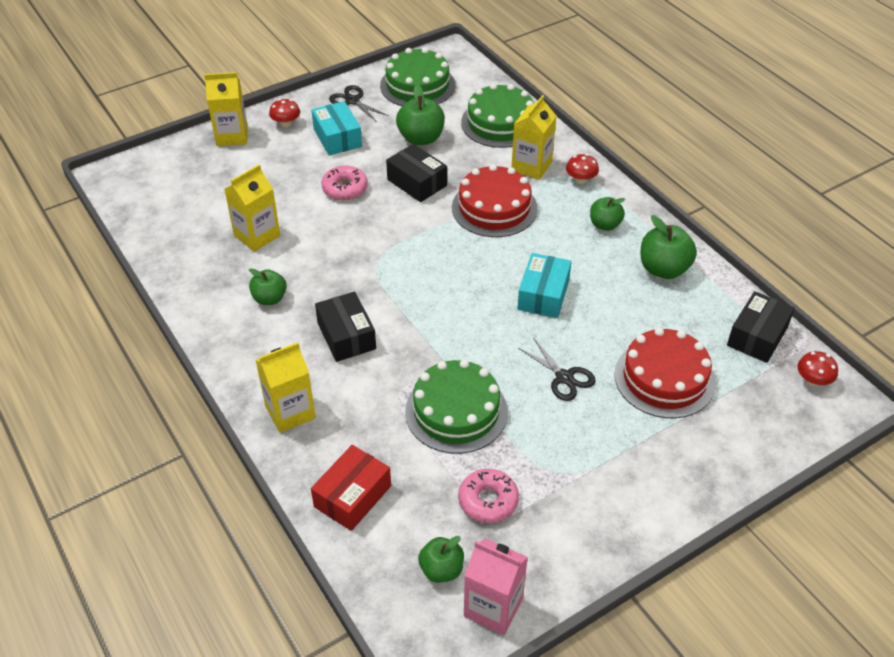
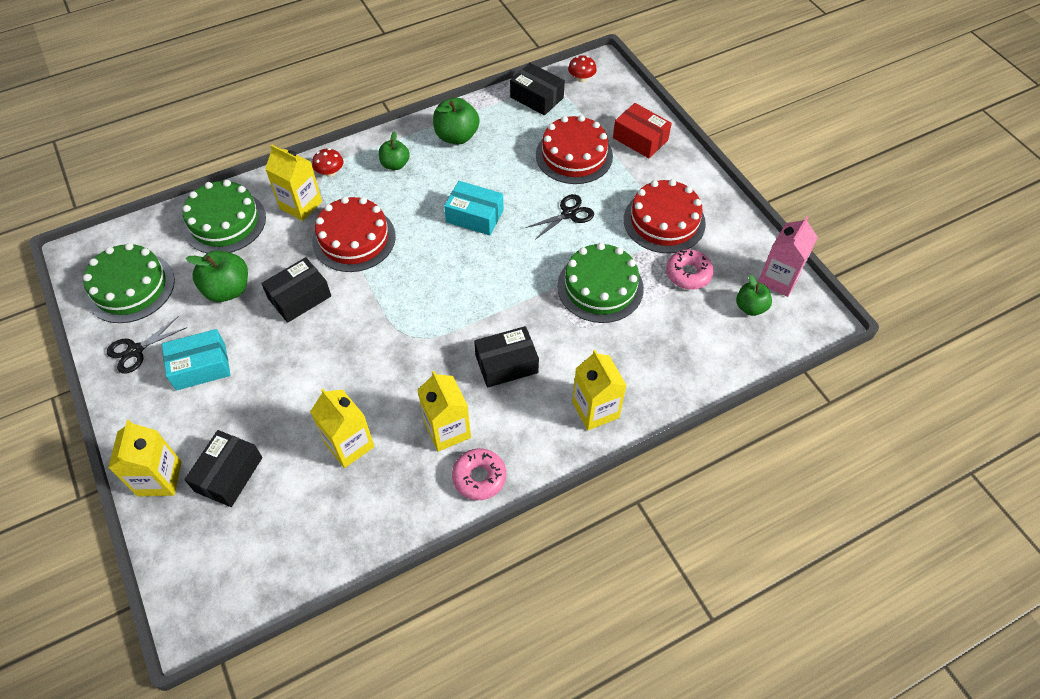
camera: 85 degrees left, 10 degrees up
(233, 171) = (228, 474): none -> black box
(269, 298) = (447, 430): green apple -> yellow carton
(286, 123) = (154, 419): red mushroom -> none
(345, 188) = (292, 361): pink donut -> pink donut (479, 477)
(353, 496) = (686, 363): red box -> red box (640, 139)
(572, 475) = (664, 221): none -> red cake

